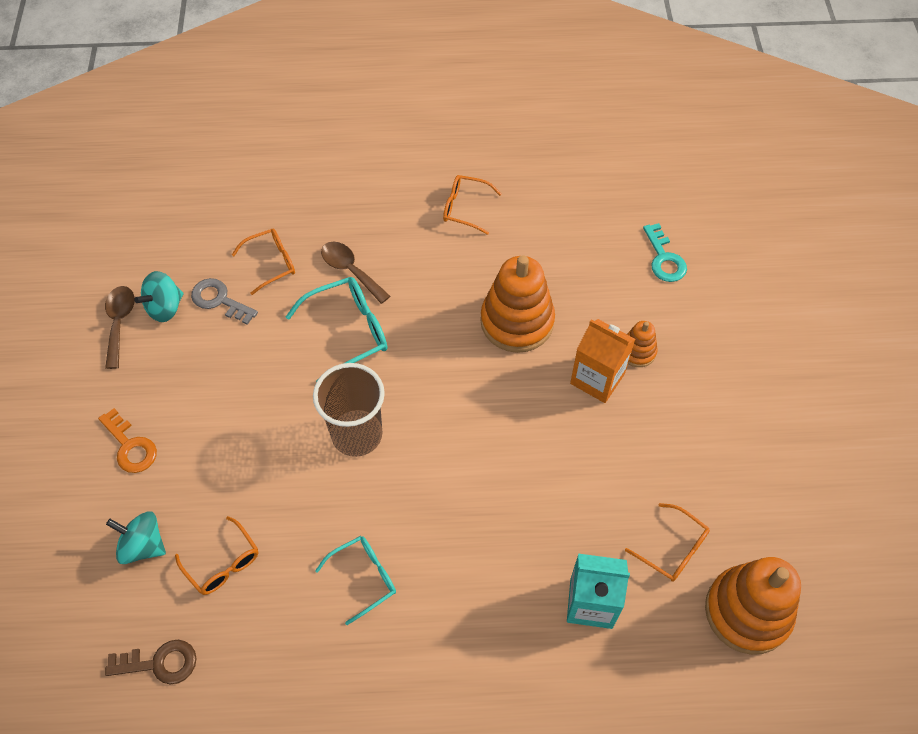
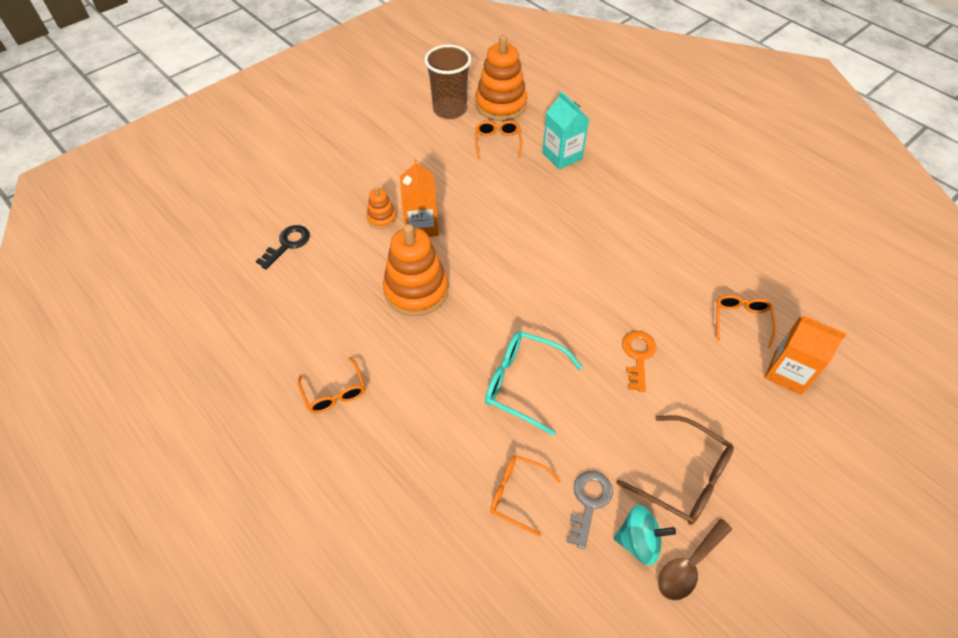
camera: 130 degrees left, 5 degrees down
(130, 446) = (752, 446): orange key -> orange key (638, 356)
(143, 545) = (787, 372): turquoise spinning top -> orange carton
(160, 663) = (819, 304): brown key -> none
(166, 374) = (684, 478): none -> brown glasses
(219, 300) = (589, 502): grey key -> grey key turned 150 degrees counterclockwise
(350, 270) = (469, 427): brown spoon -> none
(357, 434) = (589, 317): brown cup -> brown cup (450, 110)
(364, 578) = (662, 249): turquoise glasses -> none
(664, 259) = (287, 244): turquoise key -> black key

